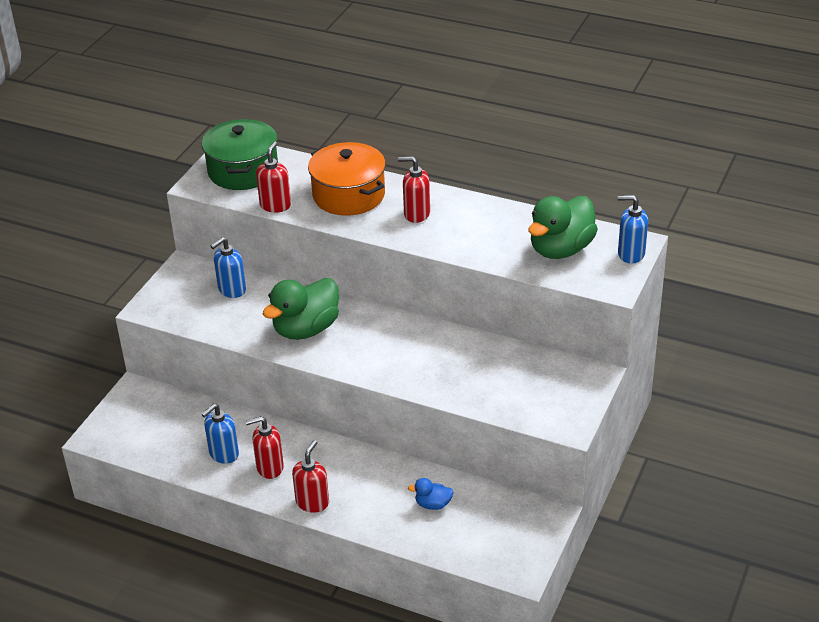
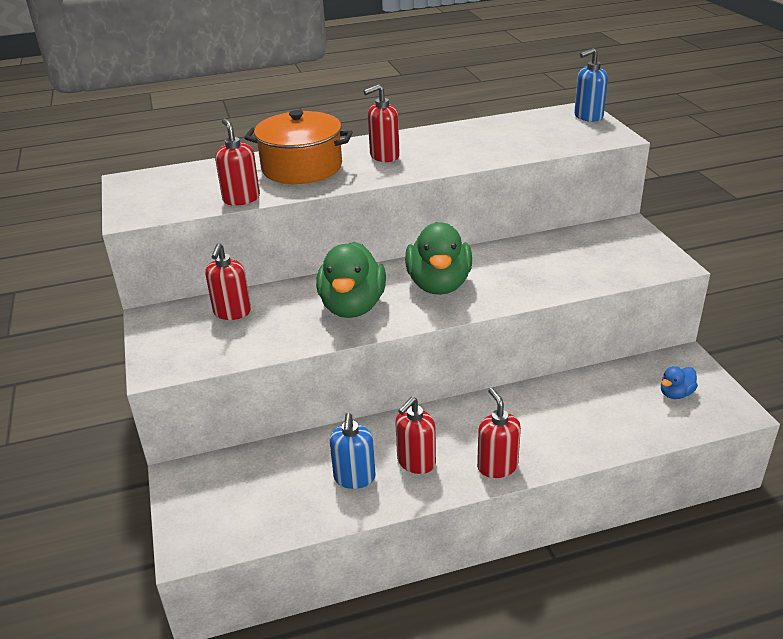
camera: 40 degrees left, 5 degrees down
(231, 290) = (232, 312): blue soap dispenser -> red soap dispenser
(243, 171) = (166, 189): green pot -> none
(433, 504) = (595, 404): blue duck -> blue duck (675, 394)
(561, 249) = (536, 133): green duck -> green duck (439, 285)

